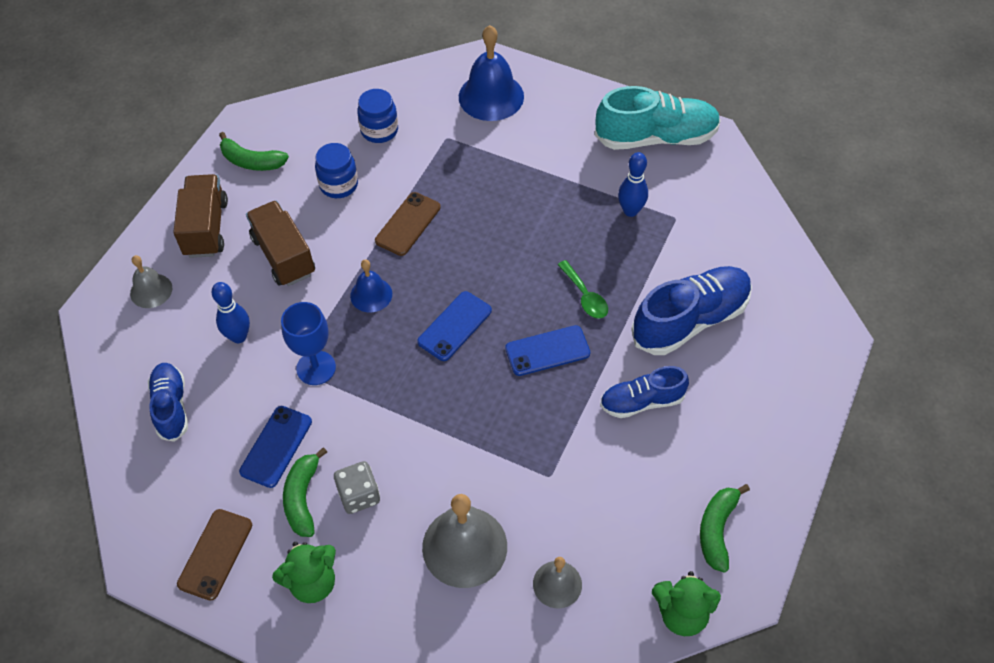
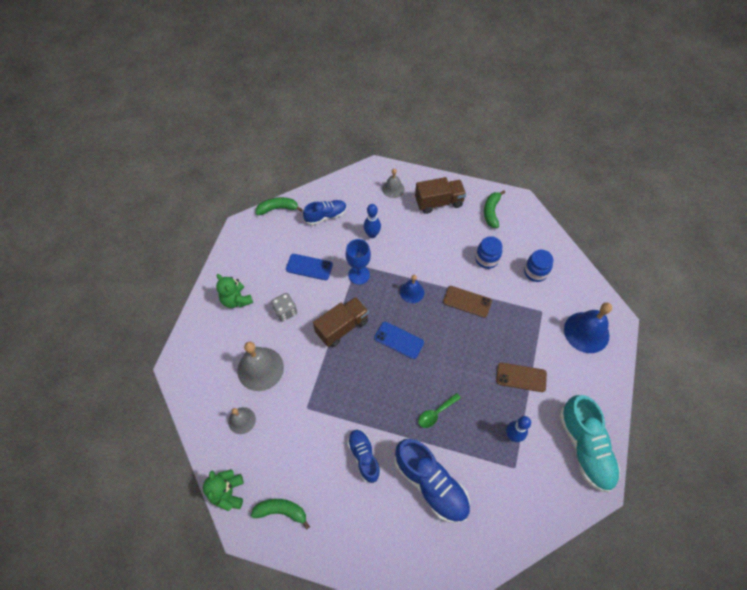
camera: 80 degrees right, 5 degrees up
(215, 554) = (248, 255): brown phone -> brown phone (521, 377)
(283, 256) = (429, 243): brown truck -> brown truck (342, 327)
(302, 498) = (281, 285): green banana -> green banana (278, 208)
(547, 351) = (391, 395): blue phone -> none

